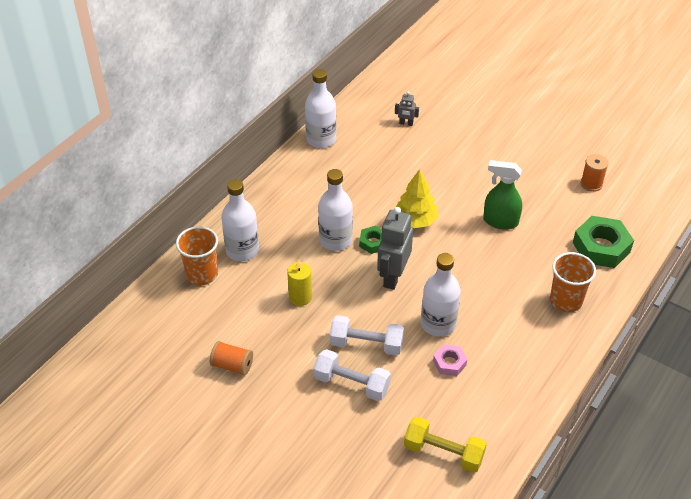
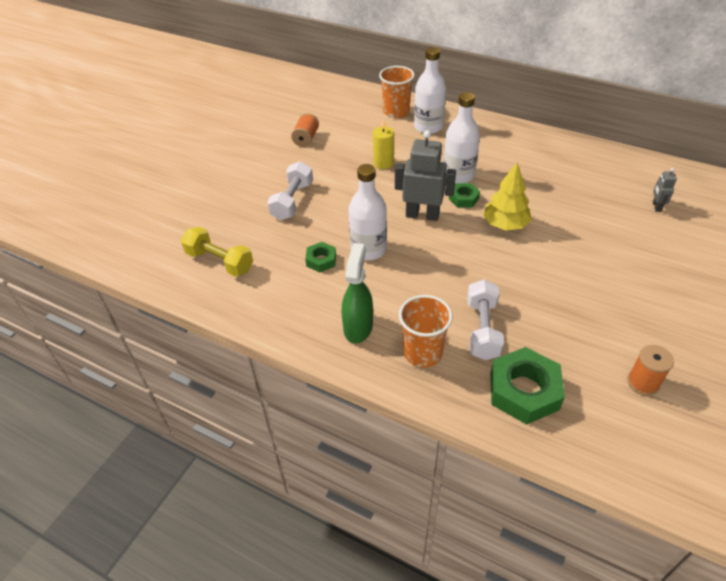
camera: 85 degrees right, 0 degrees up
(321, 139) = (593, 152): white bottle -> none
(366, 344) = (336, 205): white dumbbell -> white dumbbell (482, 329)
(443, 453) = (219, 262): yellow dumbbell -> yellow dumbbell turned 75 degrees counterclockwise
(449, 363) = (321, 260): pink nut -> green nut
(500, 221) = (531, 291): green spray bottle -> green spray bottle (358, 327)

